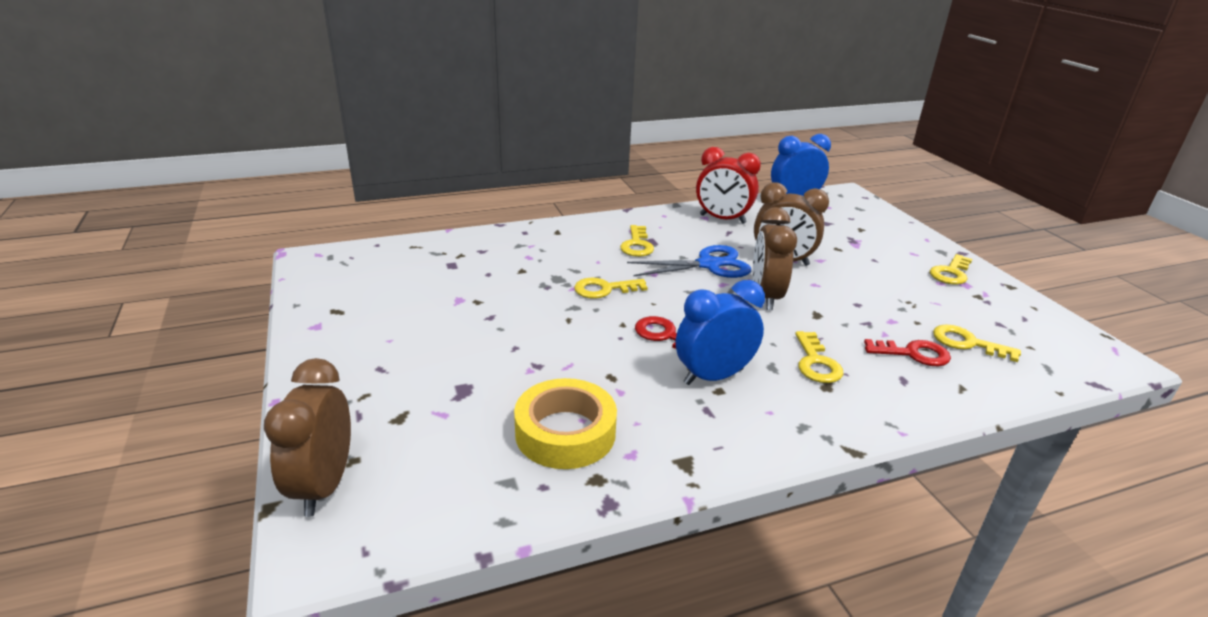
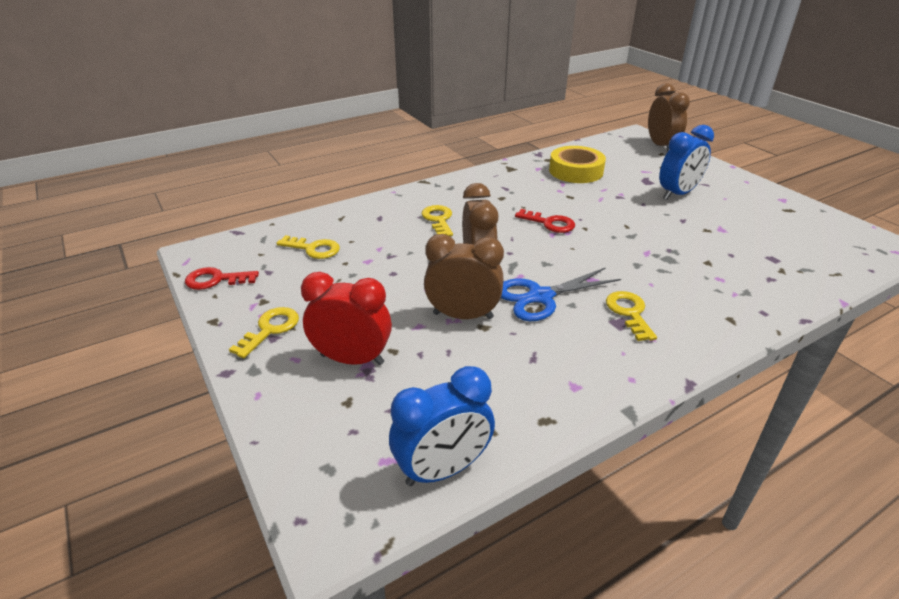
camera: 170 degrees right, 5 degrees up
(604, 289) = (621, 253): yellow key -> none
(713, 376) = (507, 203): blue clock -> blue clock (677, 194)
(722, 219) = (549, 385): red clock -> red clock (352, 359)
(913, 354) = (363, 235): red key -> red key (216, 280)

